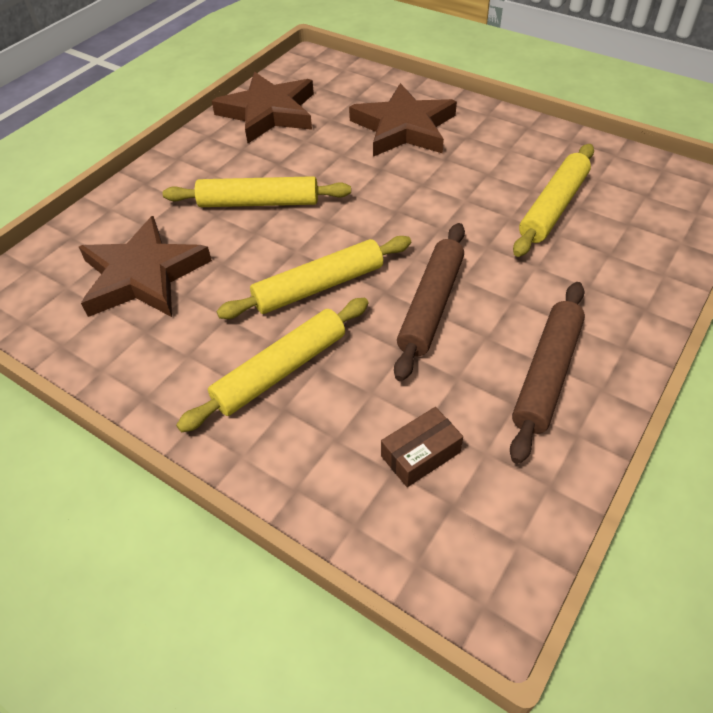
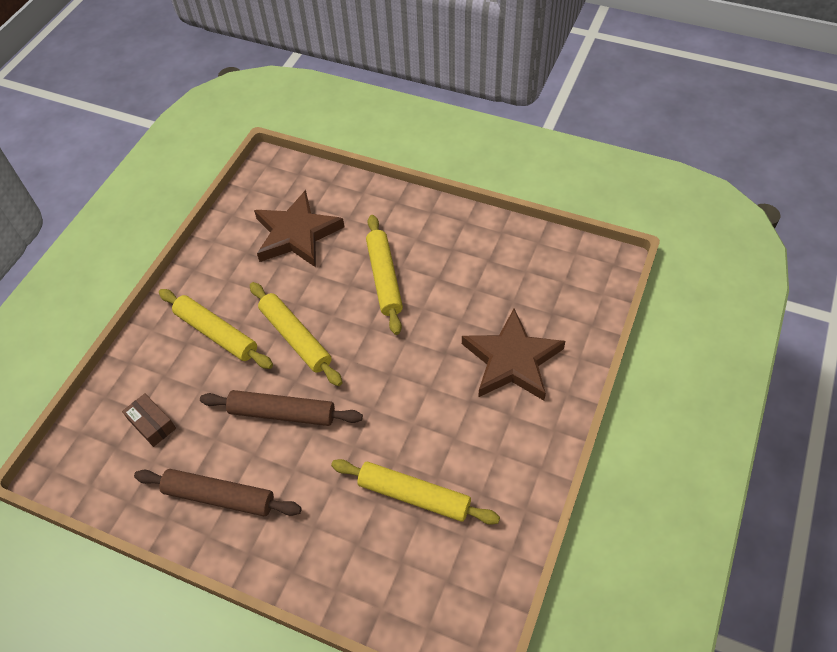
camera: 80 degrees right, 5 degrees up
(268, 113) = (510, 253): brown star -> none

